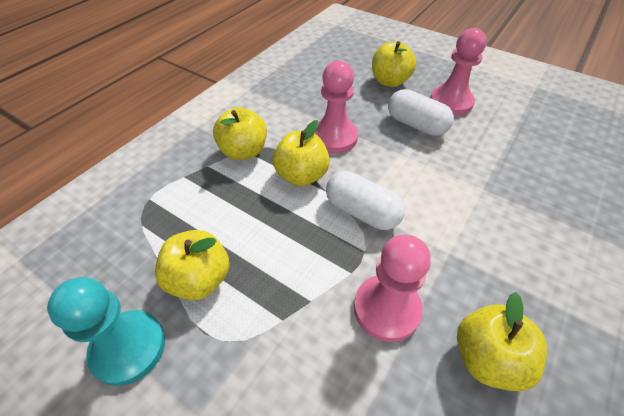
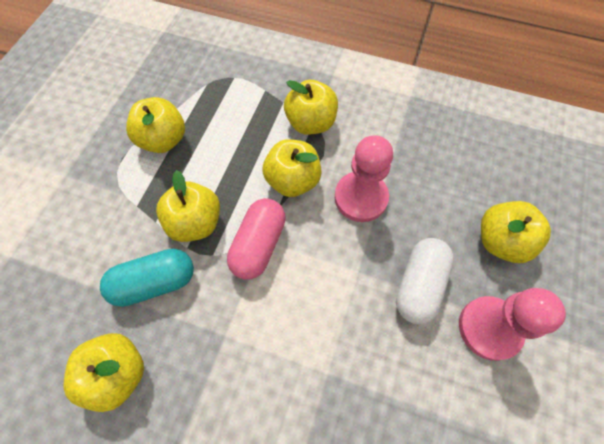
camera: 75 degrees right, 15 degrees up
(129, 348) = (106, 120): turquoise pawn -> none
(323, 260) = (195, 222): none -> yellow apple
(362, 212) = (259, 245): white capsule -> pink capsule
(386, 309) = (155, 282): pink pawn -> turquoise capsule

